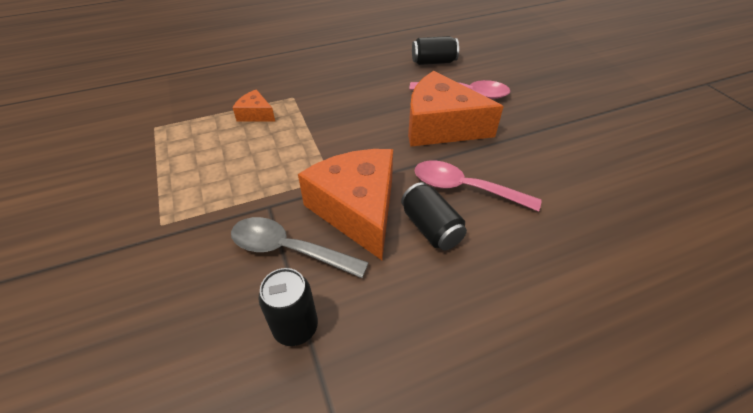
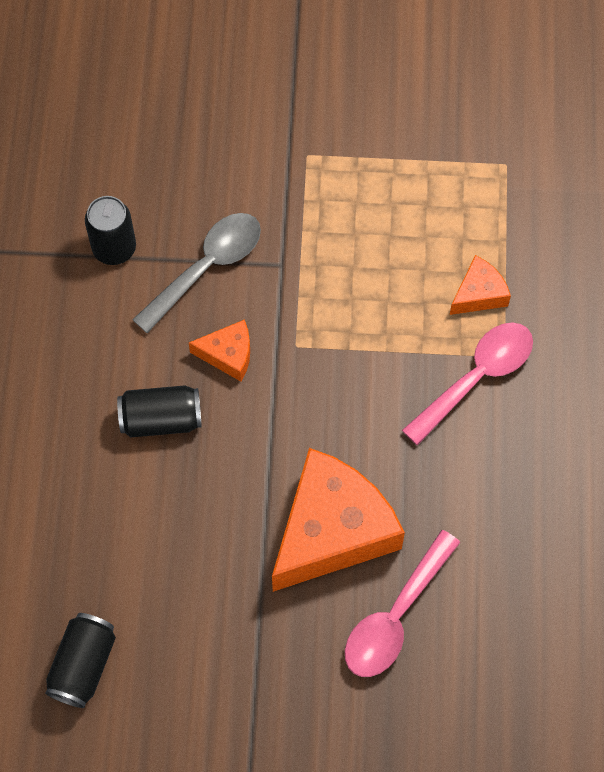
camera: 115 degrees right, 20 degrees up
(357, 209) = (228, 354): orange cheese -> orange cheese, size x0.46
(433, 62) = (516, 620): black can -> black can (83, 665)
(465, 188) = (199, 491): pink spoon -> pink spoon (476, 378)

